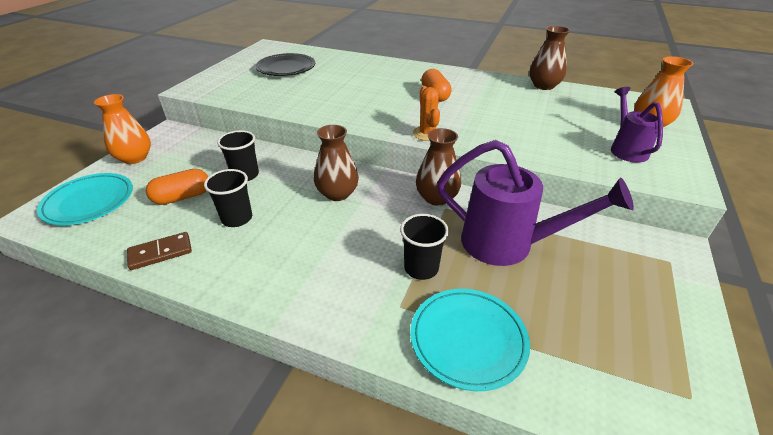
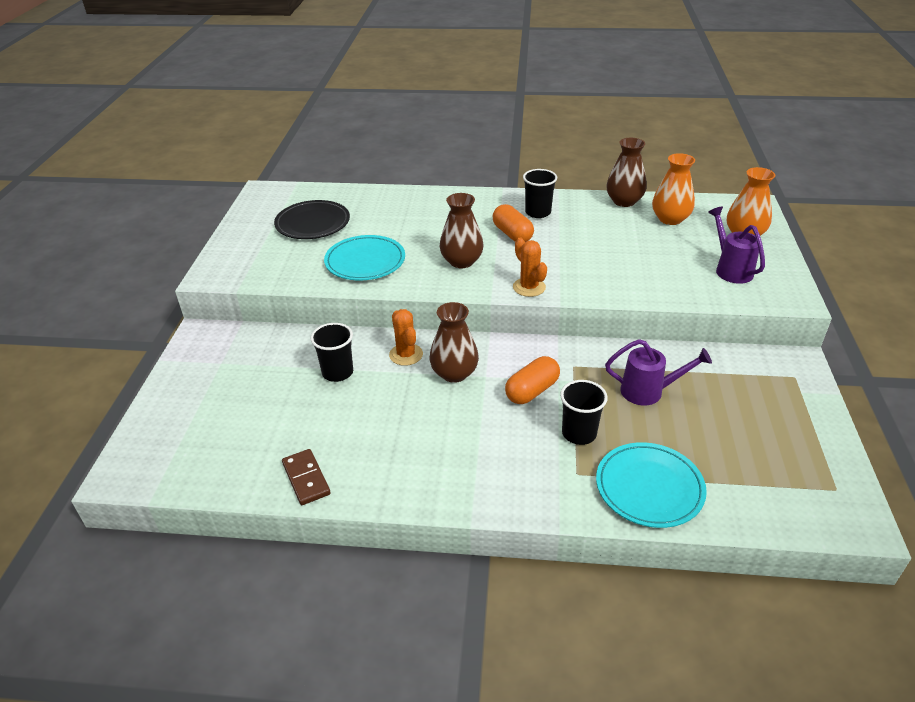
camera: 15 degrees left, 0 degrees up
(89, 202) = (176, 442): turquoise plate -> turquoise plate (365, 261)
(135, 158) = (186, 378): orange vase -> orange vase (670, 219)
(160, 253) = (306, 478): brown domino -> brown domino turned 75 degrees counterclockwise
(182, 197) = (283, 413): orange capsule -> orange capsule (532, 391)
(237, 218) = (363, 424): black cup -> black cup (538, 212)
(307, 172) = (406, 355): none -> orange cactus
(436, 198) = (559, 356): brown vase -> brown vase (461, 261)
(507, 244) = (648, 391): purple watering can -> purple watering can, size x0.59

